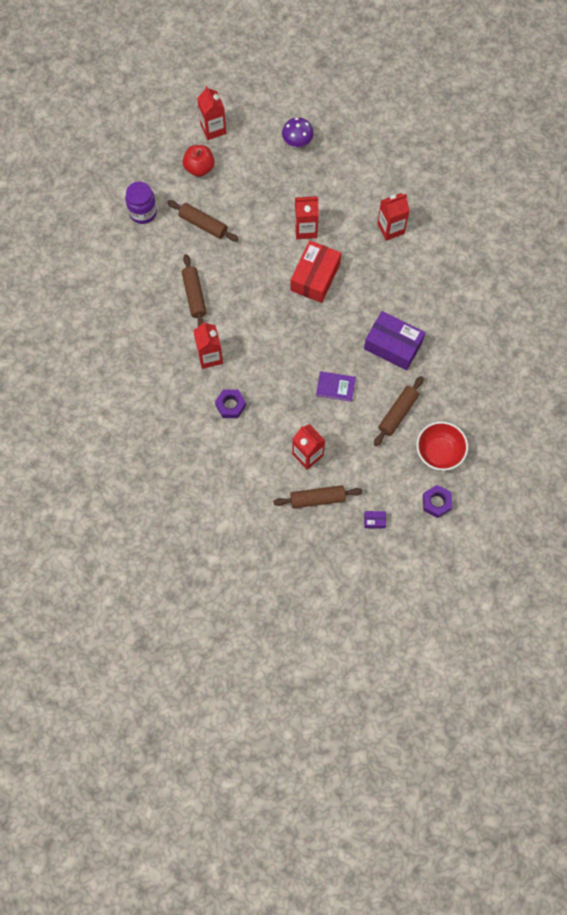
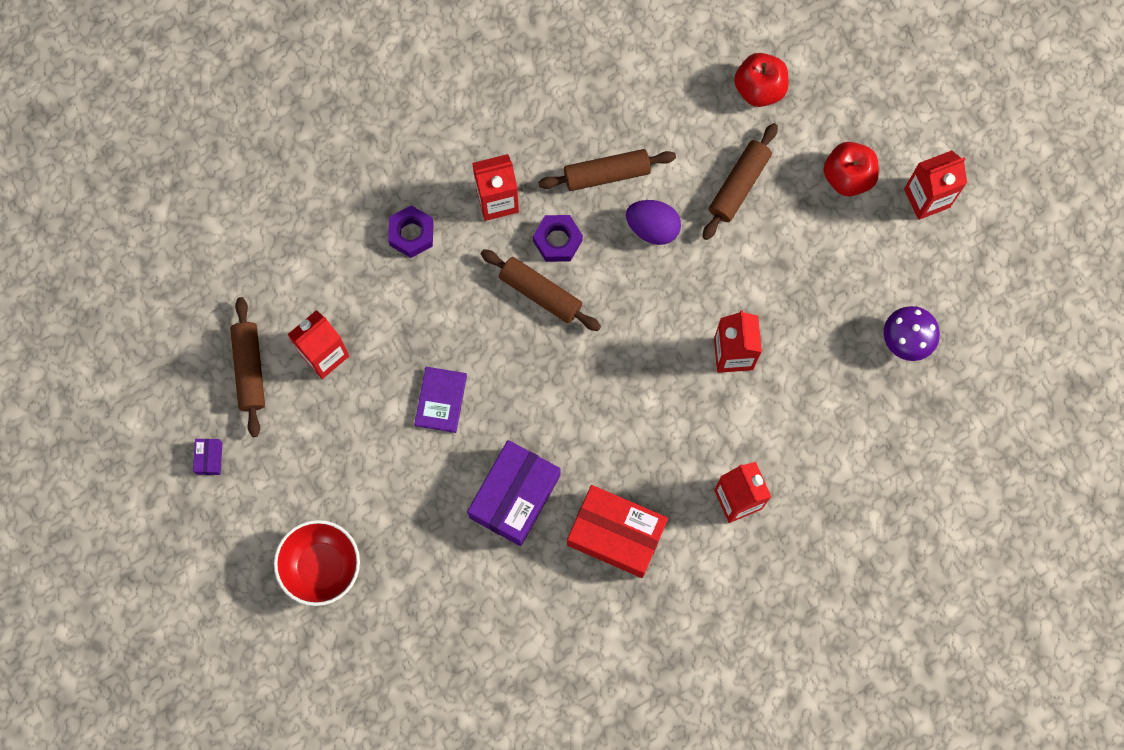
camera: 90 degrees right, 5 degrees up
(143, 212) = (759, 89): purple jar -> red apple
(229, 271) = (652, 228): none -> purple egg
(315, 277) = (642, 369): red box -> red box (616, 534)
(397, 413) = (392, 501): brown rolling pin -> brown rolling pin (540, 293)
(436, 502) = (235, 559): purple nut -> purple nut (557, 240)

